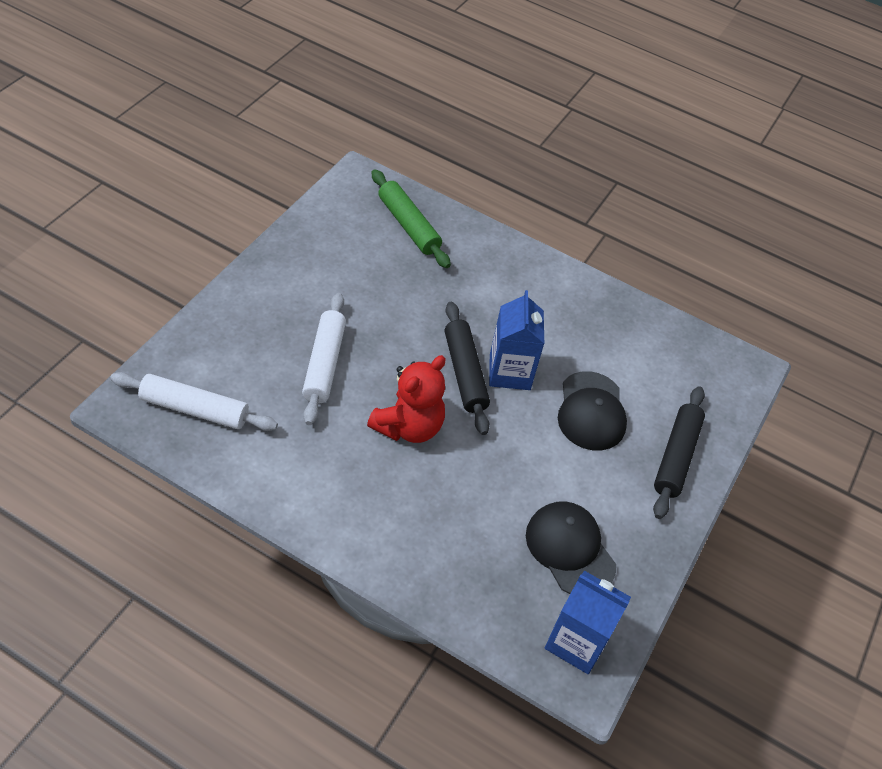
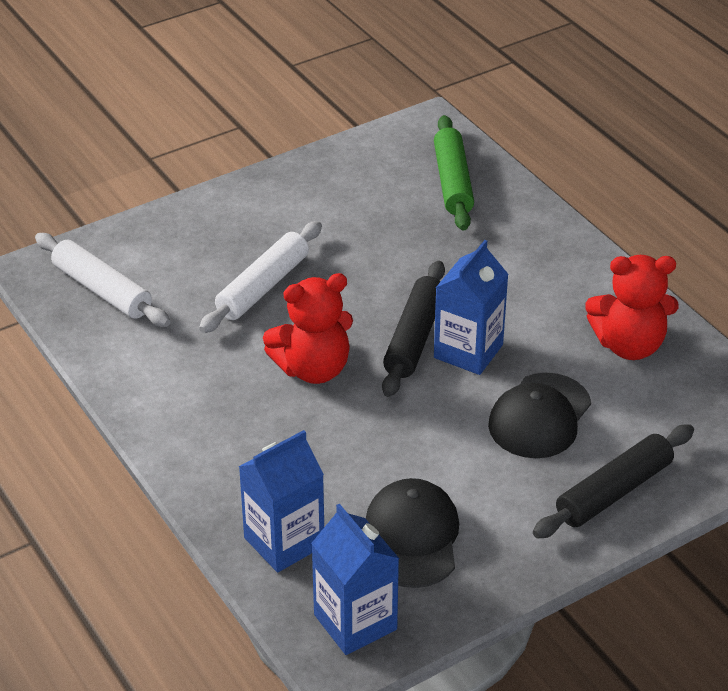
camera: 35 degrees right, 10 degrees down
(483, 592) = (284, 542): none -> blue carton
(612, 330) = (629, 345): none -> red teddy bear

